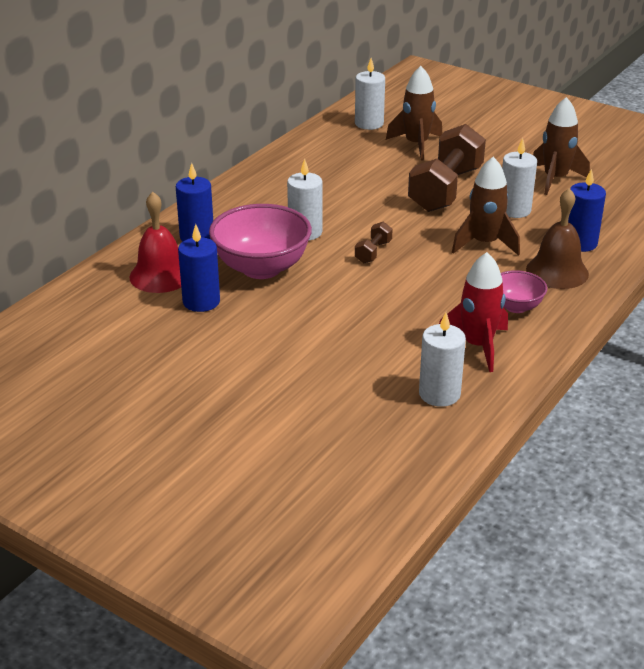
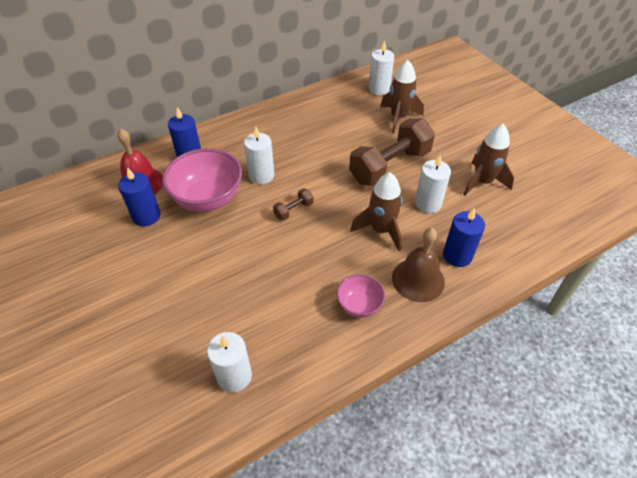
camera: 25 degrees right, 15 degrees up
(477, 346) = (299, 336): red rocket -> none

